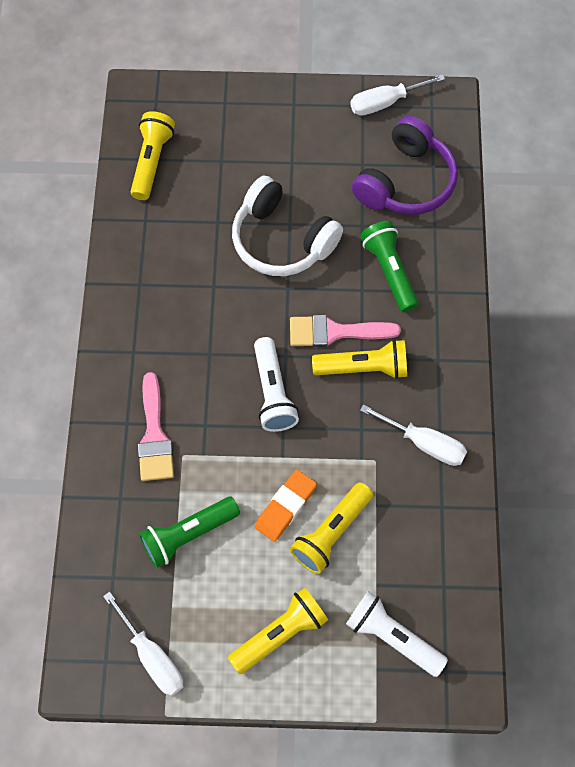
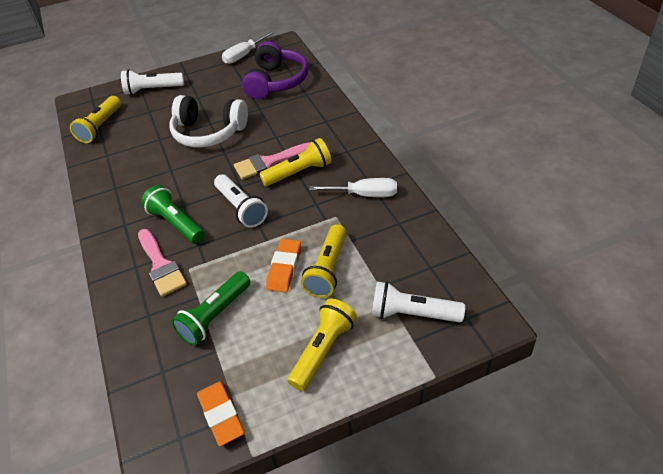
camera: 20 degrees left, 20 degrees down
(152, 162) = (100, 127): yellow flashlight -> yellow flashlight turned 150 degrees counterclockwise
(152, 657) = (221, 415): white screwdriver -> orange eraser
(239, 118) = (153, 90): none -> white flashlight
(389, 271) = (289, 122): green flashlight -> green flashlight (176, 223)

